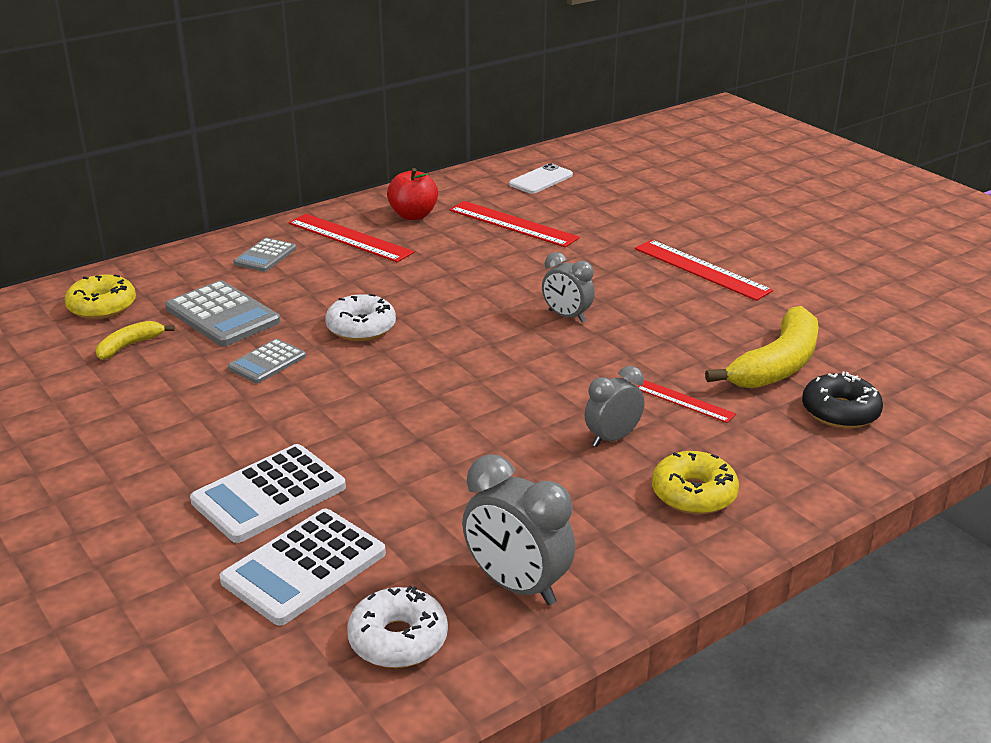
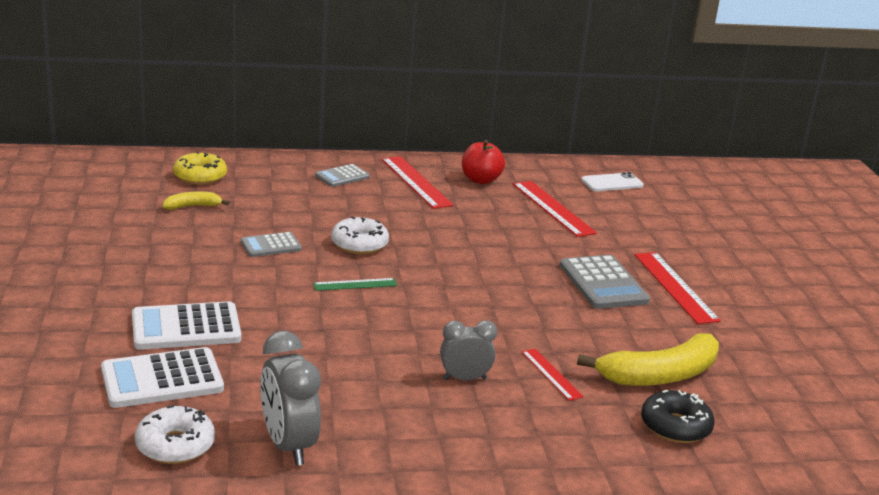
camera: 25 degrees right, 5 degrees down
(223, 315) = (272, 206): grey calculator -> grey calculator (603, 283)
(402, 375) = (355, 284): none -> green ruler
(567, 316) = (523, 285): grey clock -> none
(693, 494) = (485, 438): yellow donut -> none

